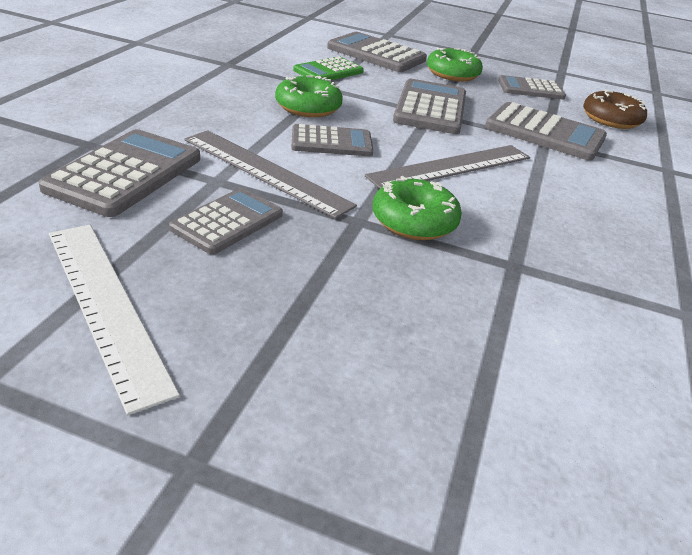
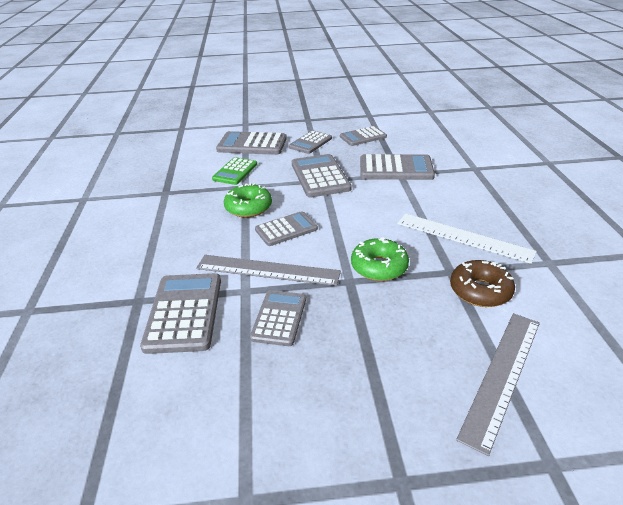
camera: 20 degrees left, 0 degrees up
(106, 305) = (265, 412): white ruler -> white ruler (463, 237)
(451, 167) = (367, 217): grey ruler -> grey ruler (502, 375)
(452, 74) = (310, 143): green donut -> grey calculator
(611, 119) = (421, 143): brown donut -> brown donut (480, 291)

